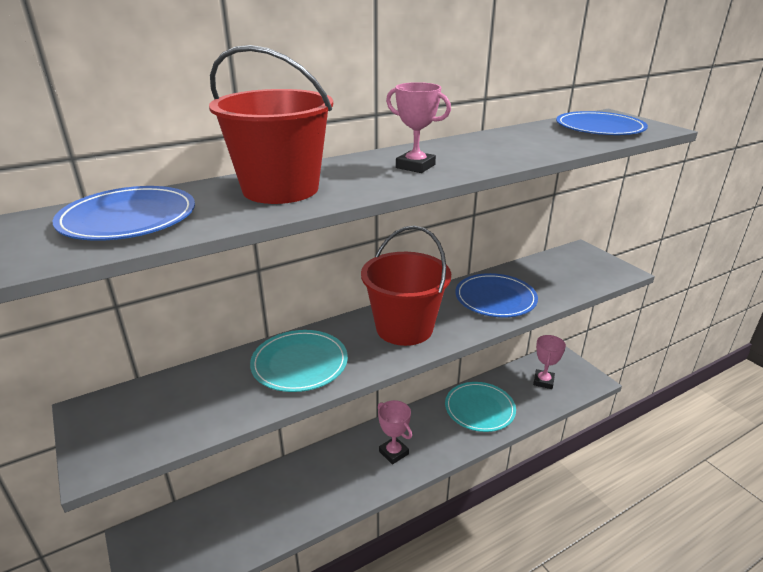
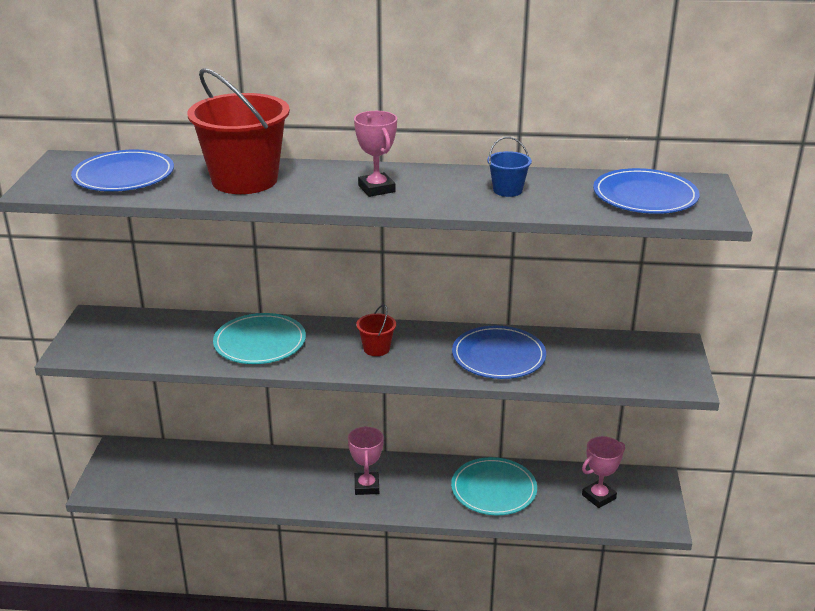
camera: 35 degrees right, 0 degrees up
(404, 328) = (376, 349): red bucket -> red bucket, size x0.44
(512, 144) = (507, 190): none -> blue bucket

